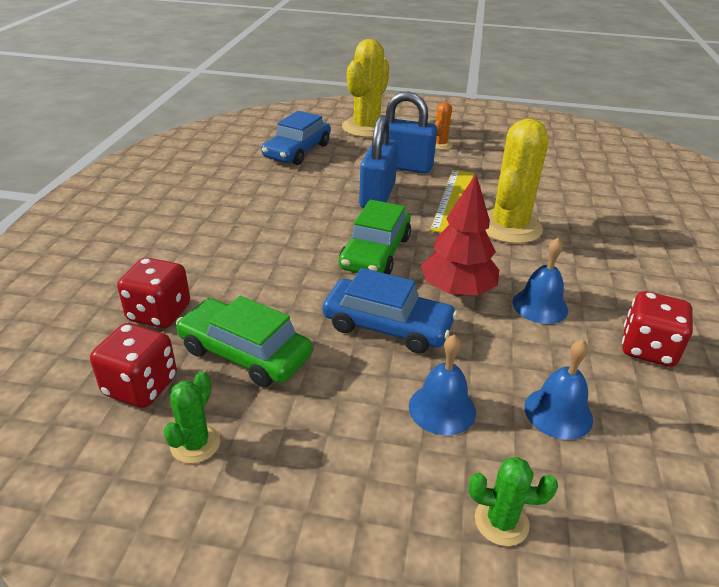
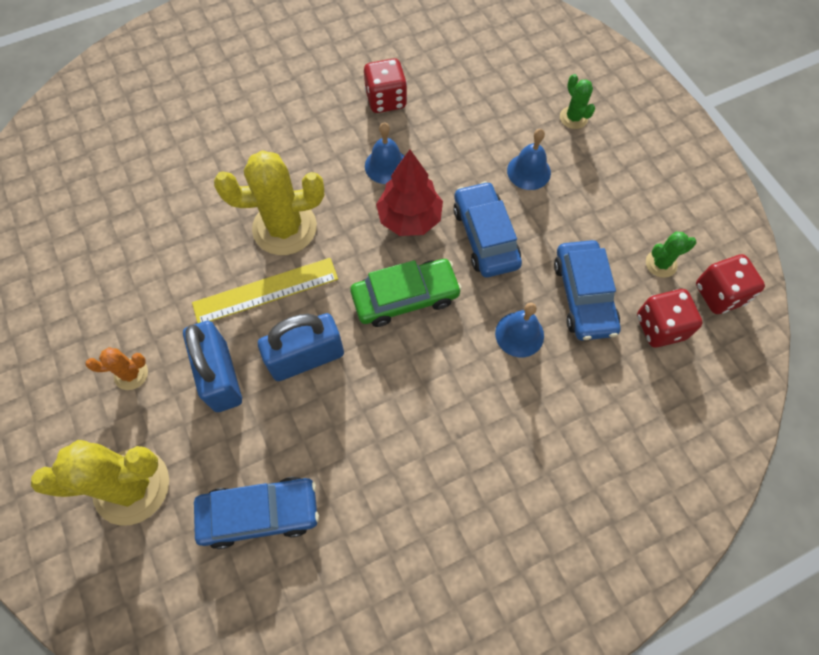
camera: 125 degrees left, 30 degrees up
(159, 313) = (603, 381): red dice -> red dice (719, 294)
(245, 353) = (583, 296): green car -> blue car
(558, 413) = (482, 122): blue bell -> blue bell (519, 334)

